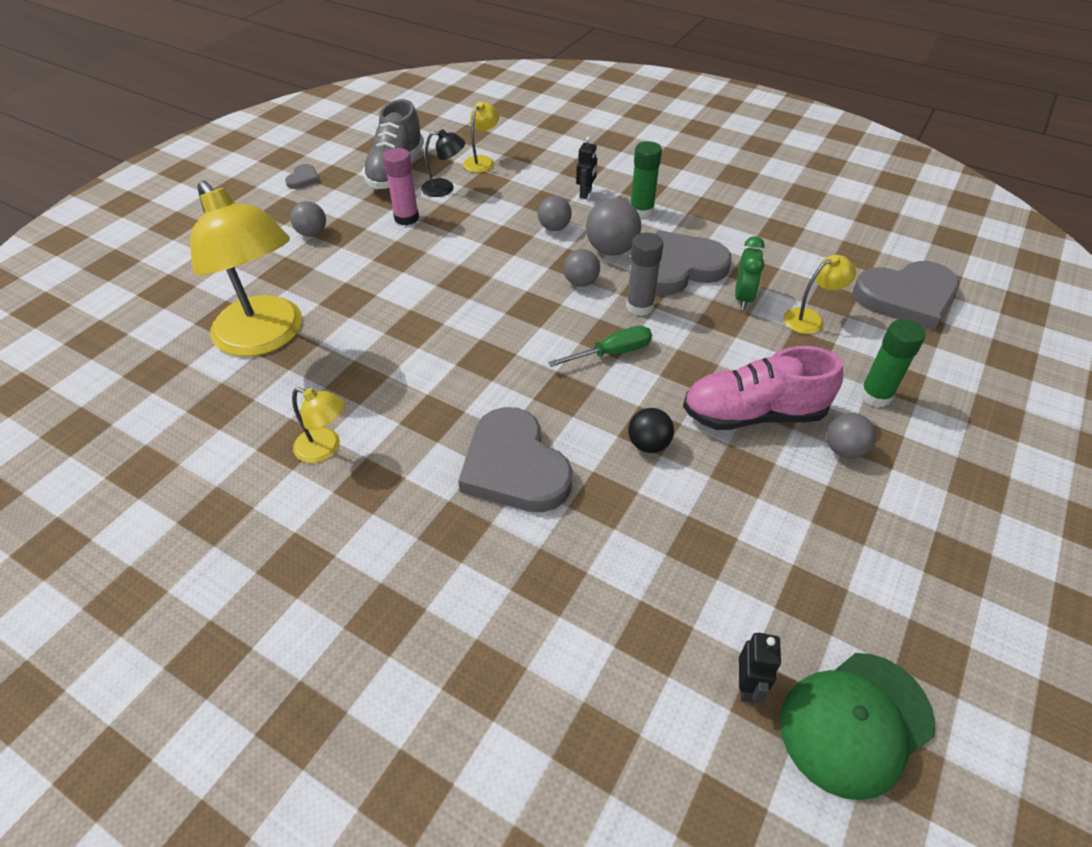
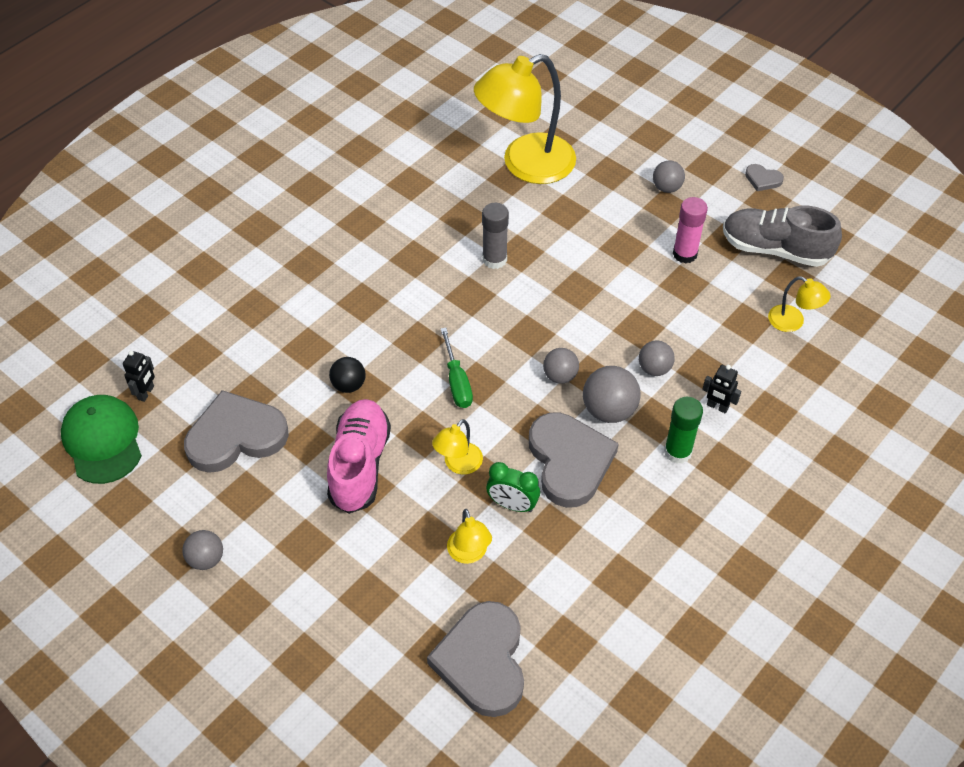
camera: 100 degrees right, 5 degrees up
(325, 449) = (399, 200): yellow lamp -> yellow lamp (458, 464)
(445, 188) = (737, 286): black lamp -> none
(514, 466) = (352, 301): grey heart -> grey heart (236, 436)
(639, 306) = (515, 415): grey glue stick -> grey glue stick (494, 259)
(747, 686) = (146, 393): black robot -> black robot turned 90 degrees counterclockwise
(843, 449) = (304, 518): grey ball -> grey ball (206, 559)
(875, 395) = (355, 568): green glue stick -> none

